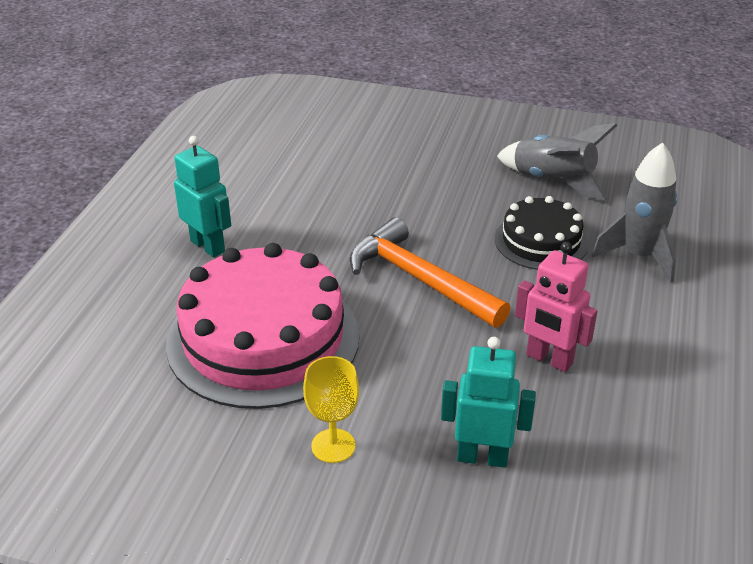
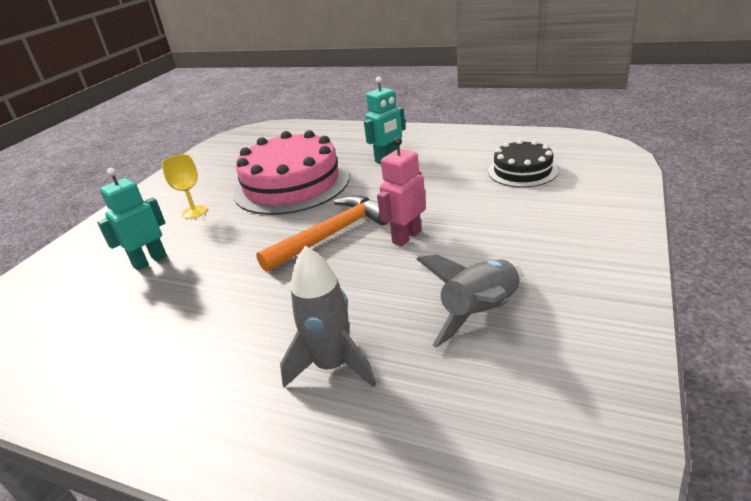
camera: 100 degrees right, 5 degrees down
(482, 457) = (150, 261): turquoise robot -> turquoise robot turned 150 degrees counterclockwise
(541, 241) = (370, 298): black cake -> black cake (522, 171)
(549, 359) = (217, 293): pink robot -> pink robot (406, 237)

